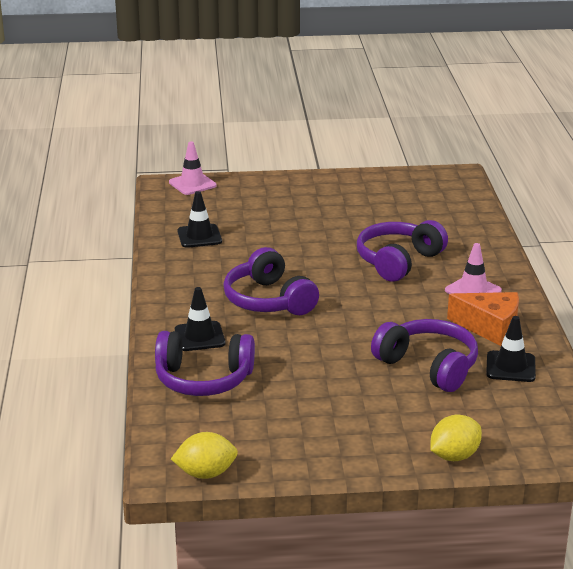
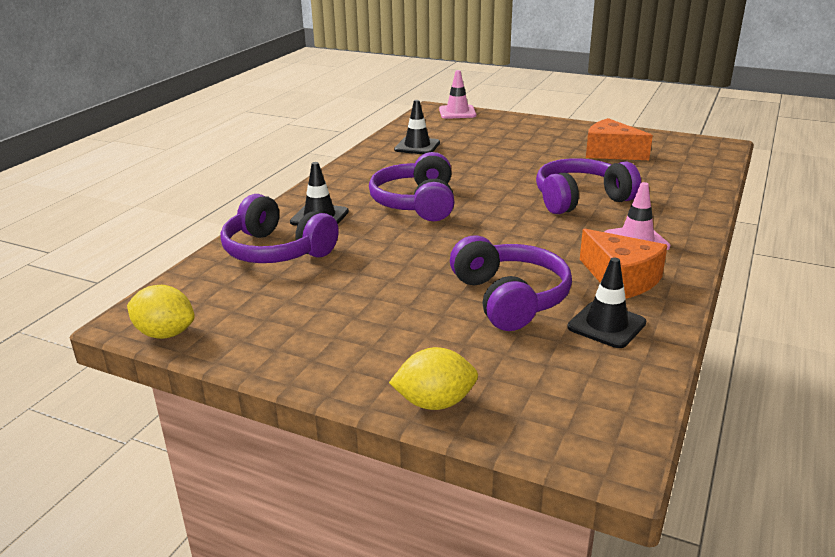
camera: 30 degrees right, 0 degrees up
(379, 204) = (610, 153): none -> orange cheese

